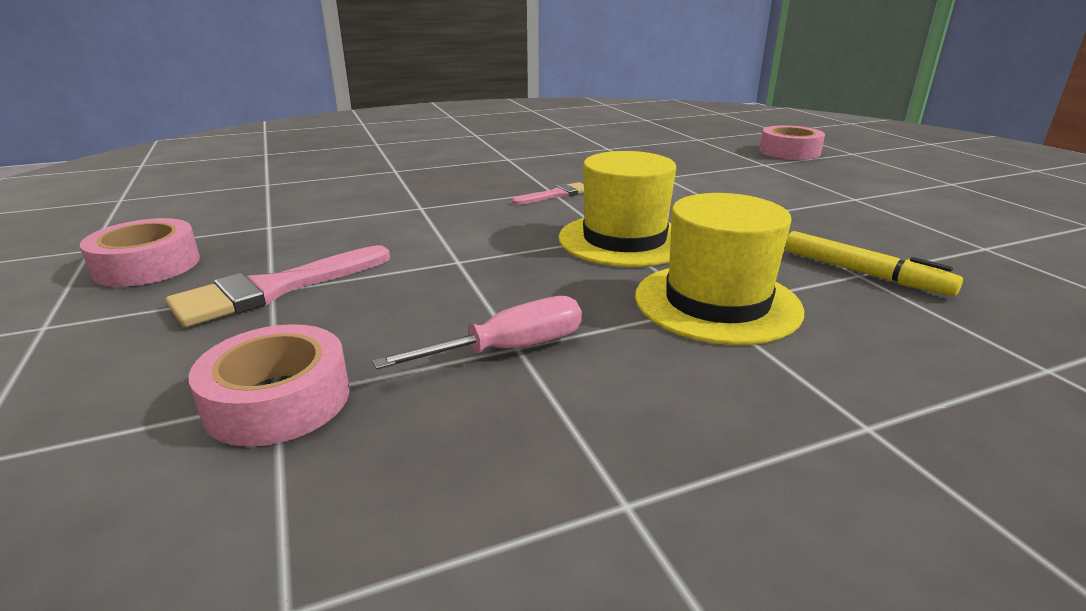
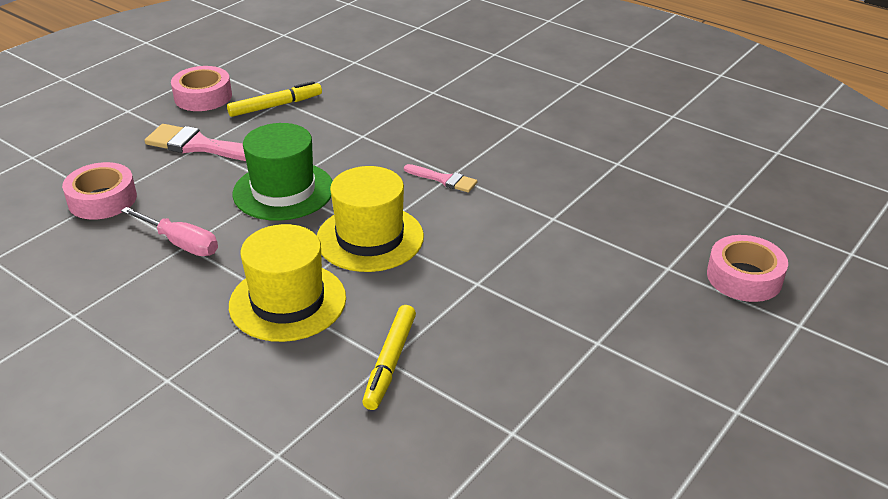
camera: 60 degrees right, 10 degrees up
(272, 231) = (275, 106): none -> yellow marker
(471, 261) = (283, 191): none -> green hat

